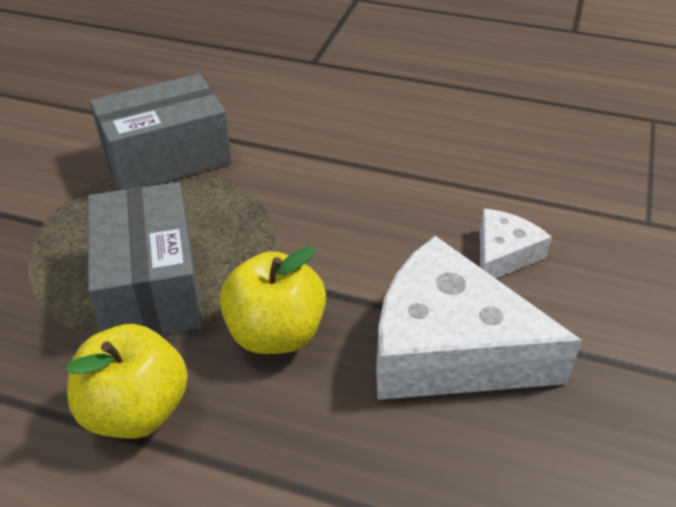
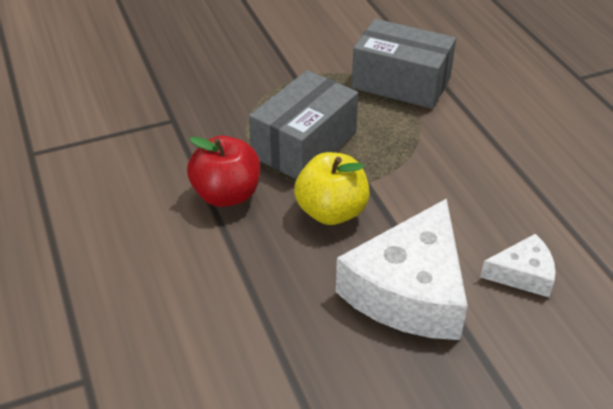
camera: 50 degrees right, 0 degrees up
(136, 411) = (227, 195): yellow apple -> red apple
(448, 348) = (409, 290): white cheese -> white cheese turned 135 degrees counterclockwise

